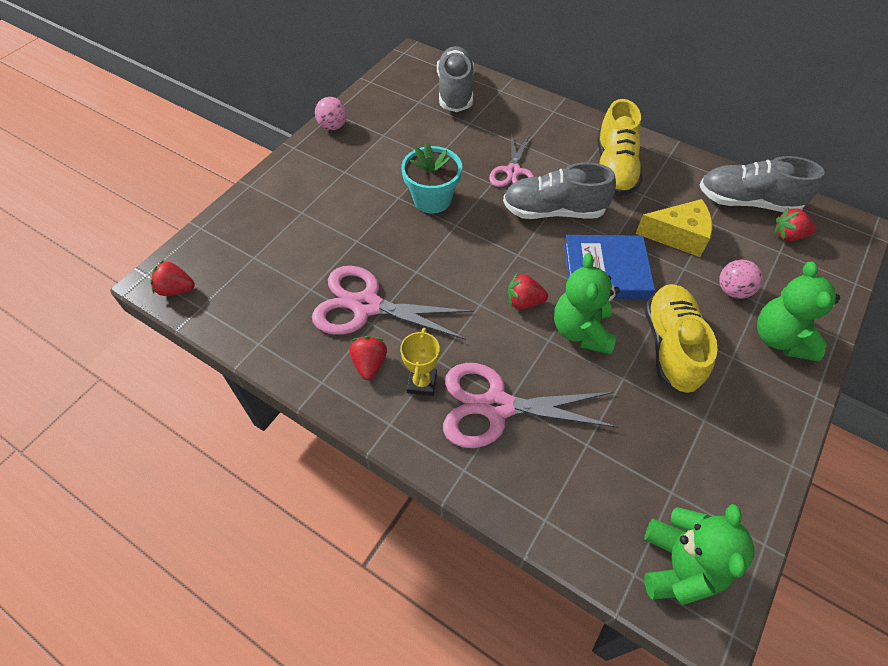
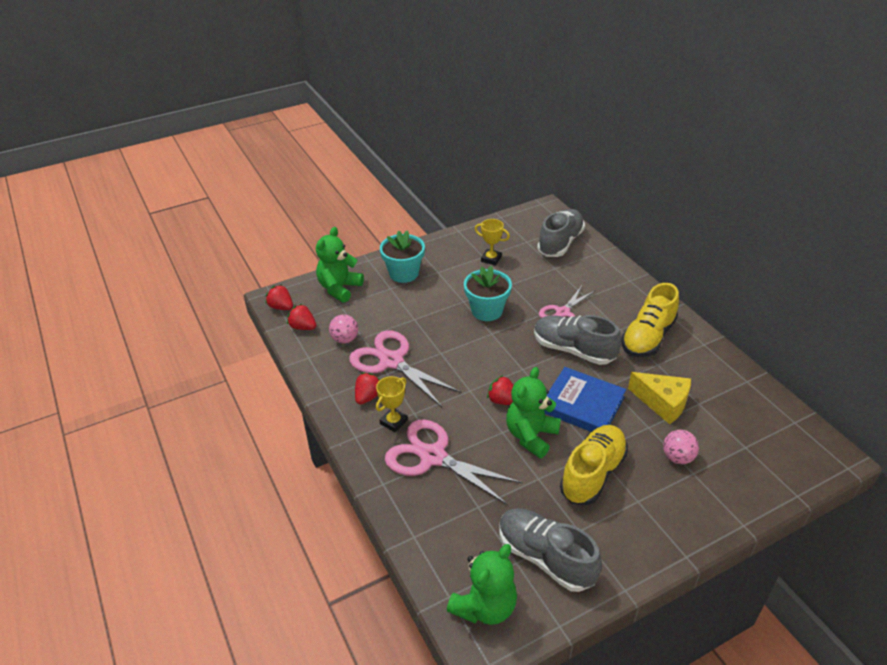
camera: 30 degrees right, 15 degrees down
(305, 187) = (404, 273): none -> turquoise flower pot
(333, 126) = (451, 239): pink ball -> pink ball (345, 339)
(394, 135) = (491, 259): none -> yellow trophy
(747, 202) = (747, 401): grey shoe -> grey shoe (545, 557)
(780, 338) = (690, 505): green teddy bear -> green teddy bear (339, 288)
(788, 235) = (763, 438): red strawberry -> red strawberry (303, 327)

